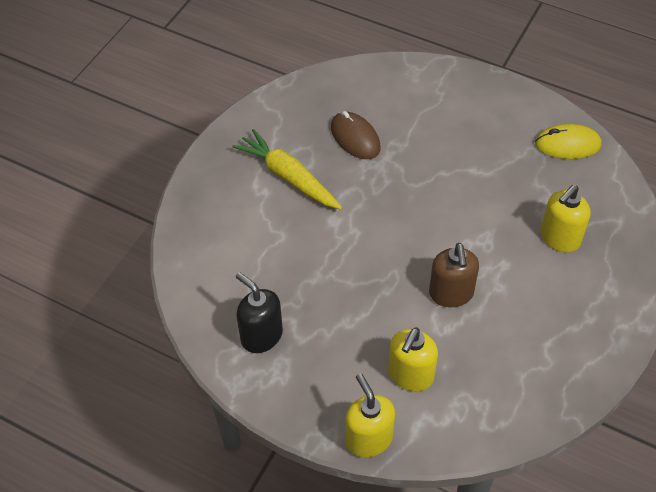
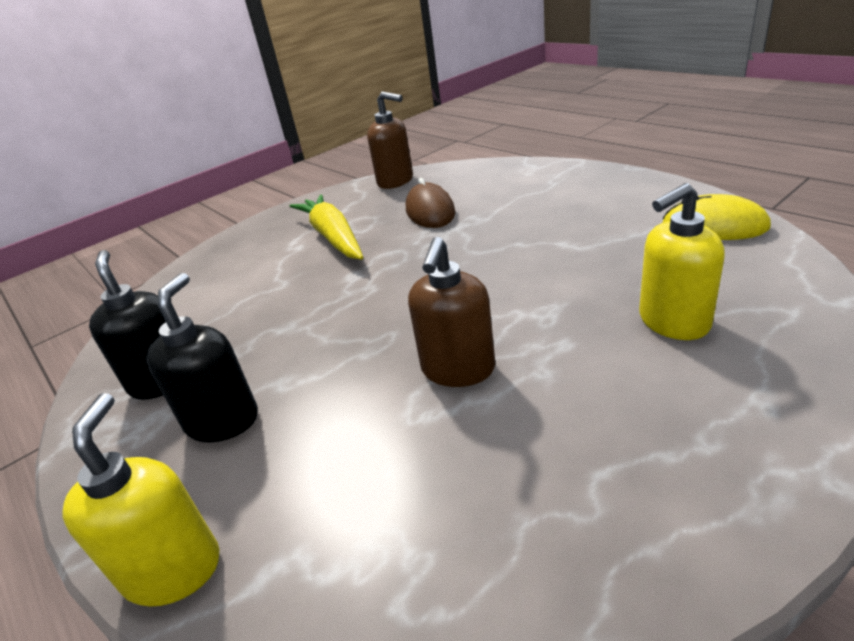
camera: 25 degrees right, 20 degrees down
(300, 94) = (396, 181): none -> brown soap dispenser
(328, 356) = (223, 421): none -> black soap dispenser
(410, 375) = (320, 474): yellow soap dispenser -> none

